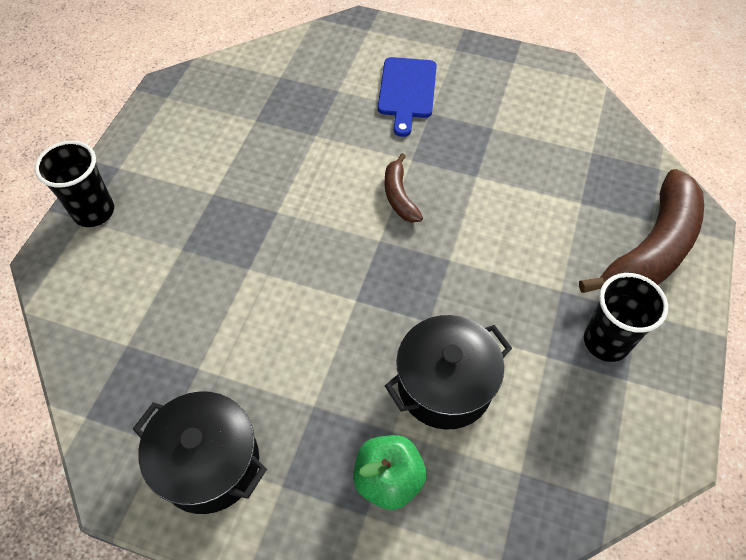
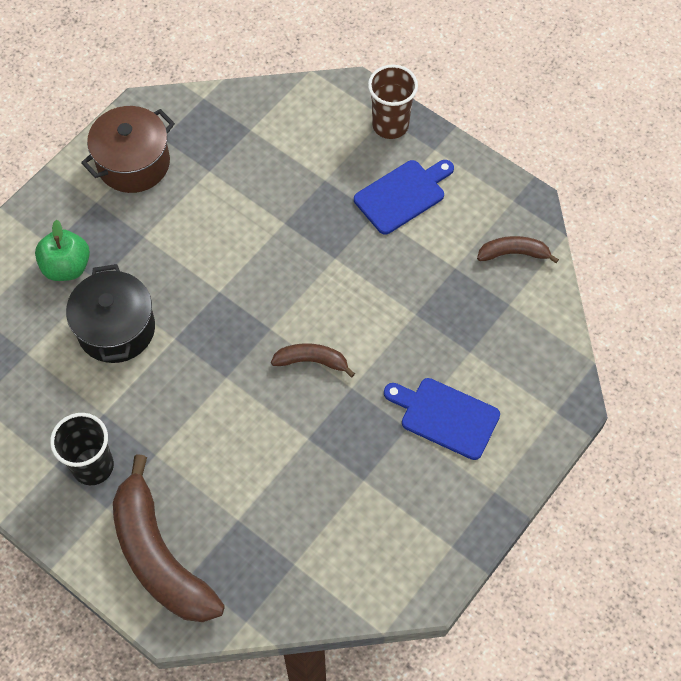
camera: 110 degrees right, 5 degrees up
(94, 212) = (390, 125): black cup -> brown cup
(183, 178) = (402, 195): none -> blue cutting board
(209, 463) = (133, 163): black pot -> brown pot
(226, 84) = (513, 253): none -> brown banana

